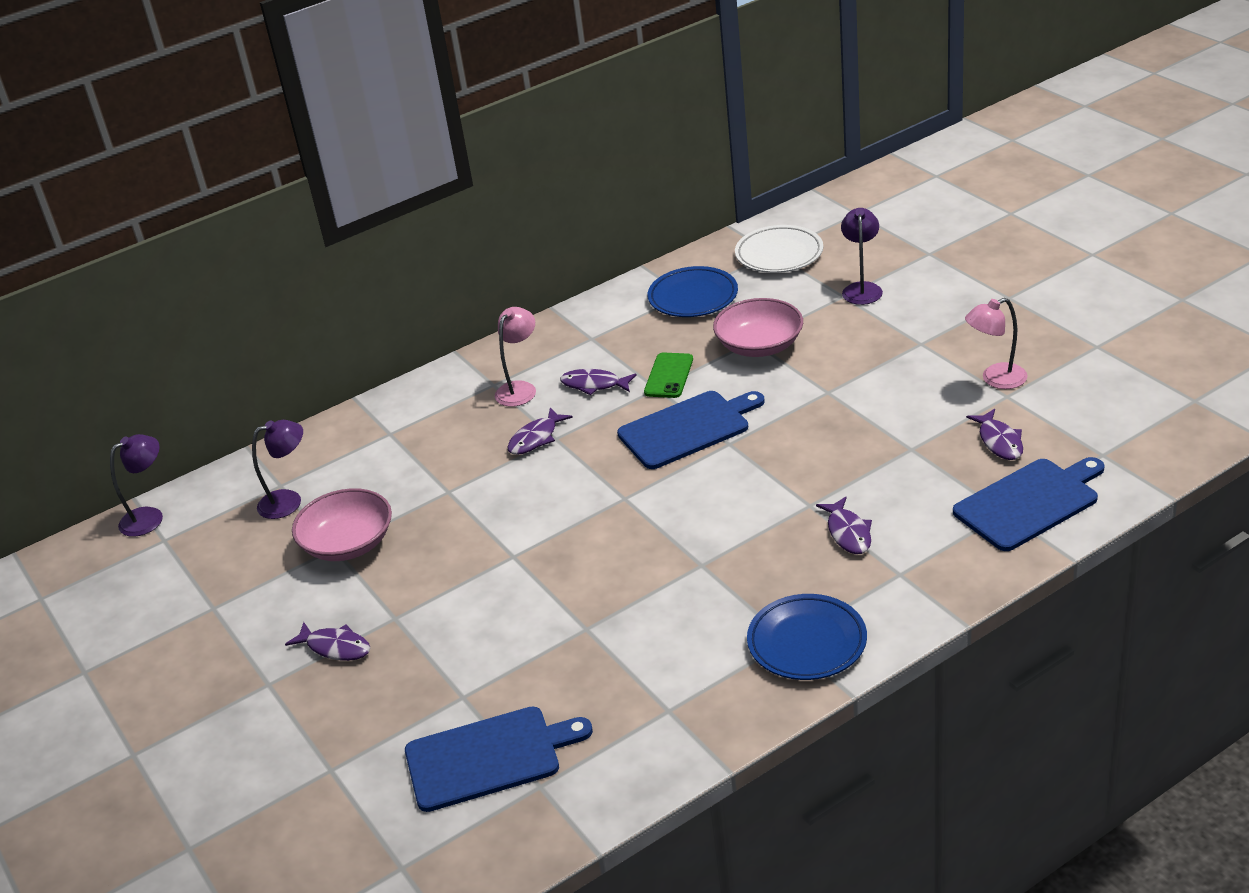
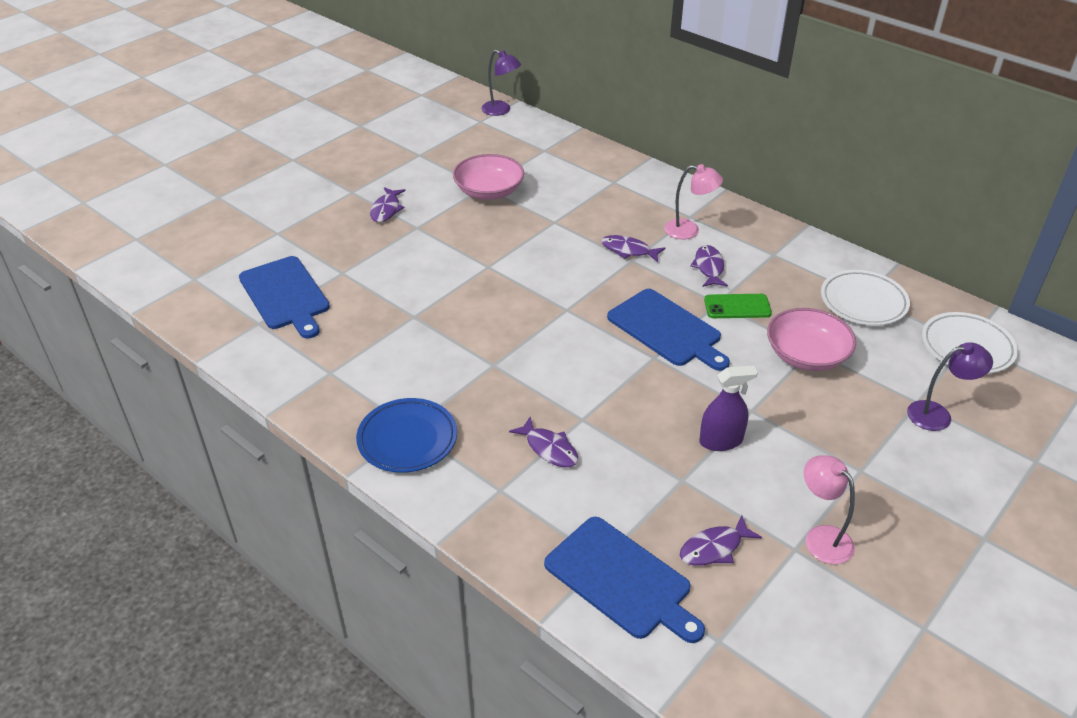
camera: 70 degrees right, 5 degrees up
(289, 501) = (528, 157): purple lamp -> none
(693, 297) = (863, 302): blue plate -> white plate
(848, 533) = (549, 449): purple fish -> purple fish turned 105 degrees counterclockwise
(864, 417) = (721, 441): none -> purple spray bottle

